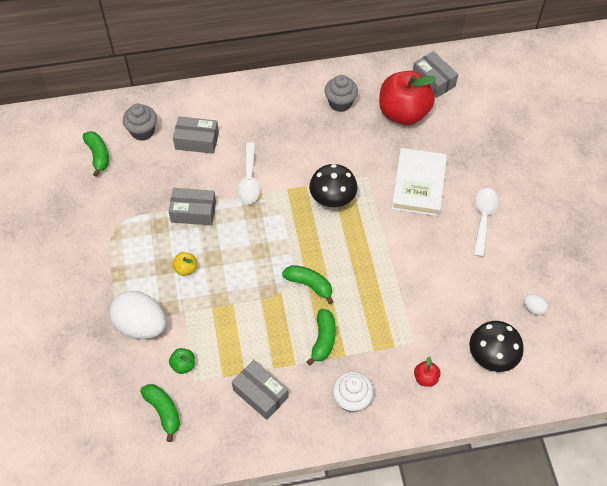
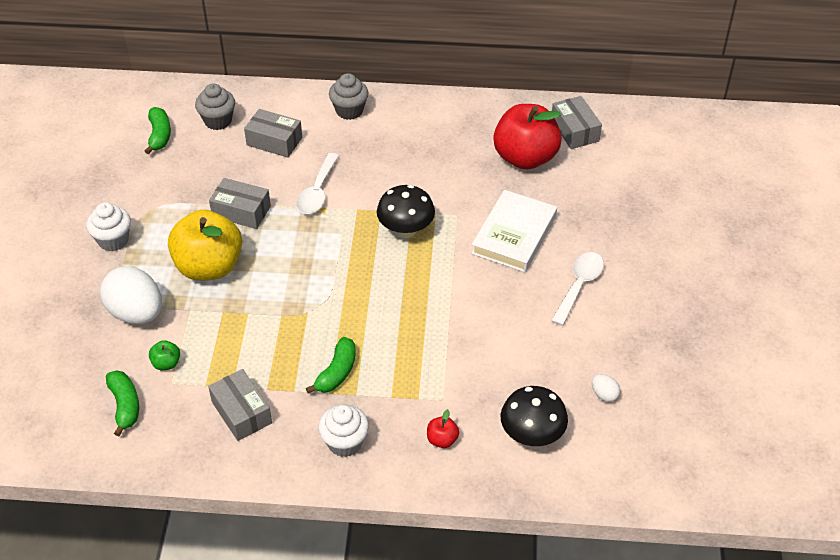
camera: 15 degrees right, 10 degrees down
(96, 262) = (113, 240): none -> white cupcake
(186, 269) = (209, 267): yellow apple -> yellow apple, size x2.50
(309, 285) = (343, 312): green banana -> none
(340, 103) = (454, 134): grey cupcake -> grey cupcake (349, 111)

